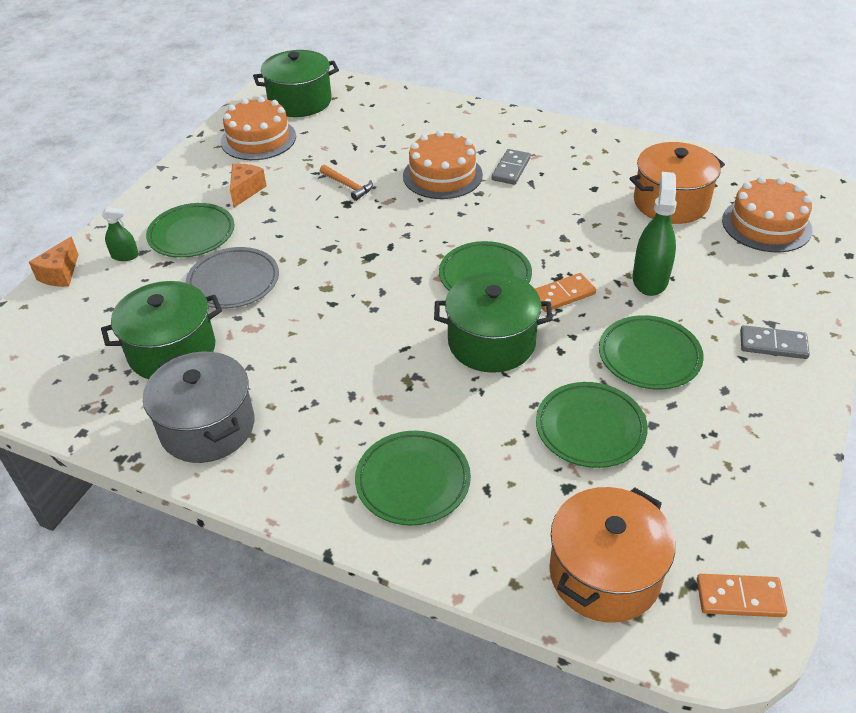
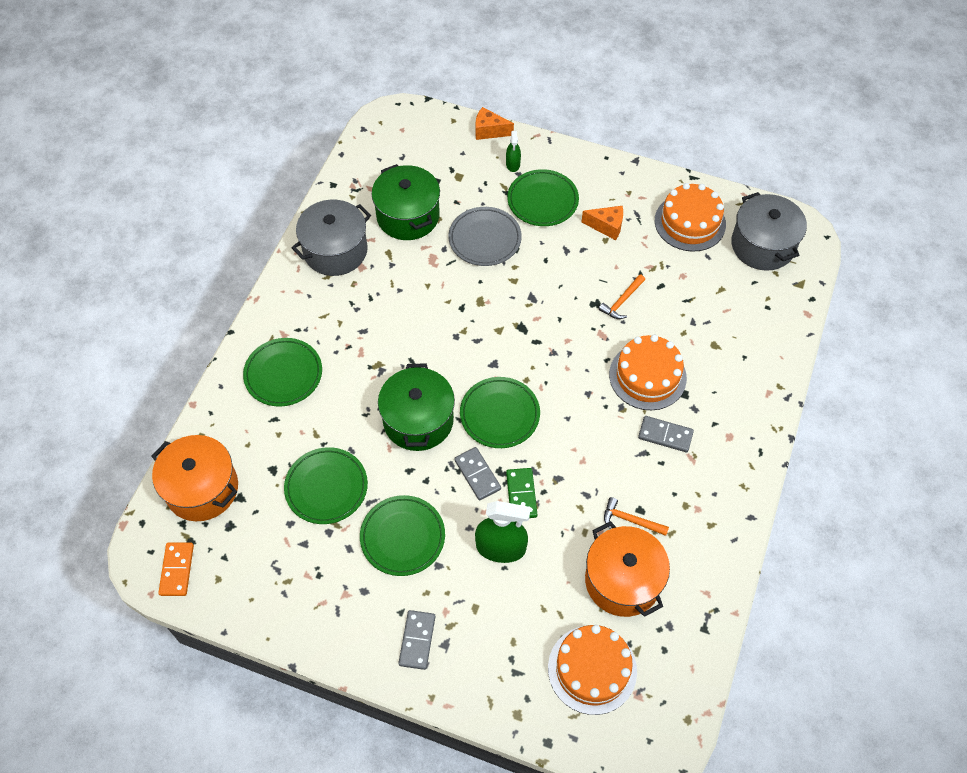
camera: 85 degrees right, 15 degrees up
(300, 101) = (762, 245): green pot -> grey pot
(562, 295) = (477, 474): orange domino -> grey domino
(584, 263) = (521, 494): none -> green domino
(606, 194) = (630, 520): none -> orange hammer

